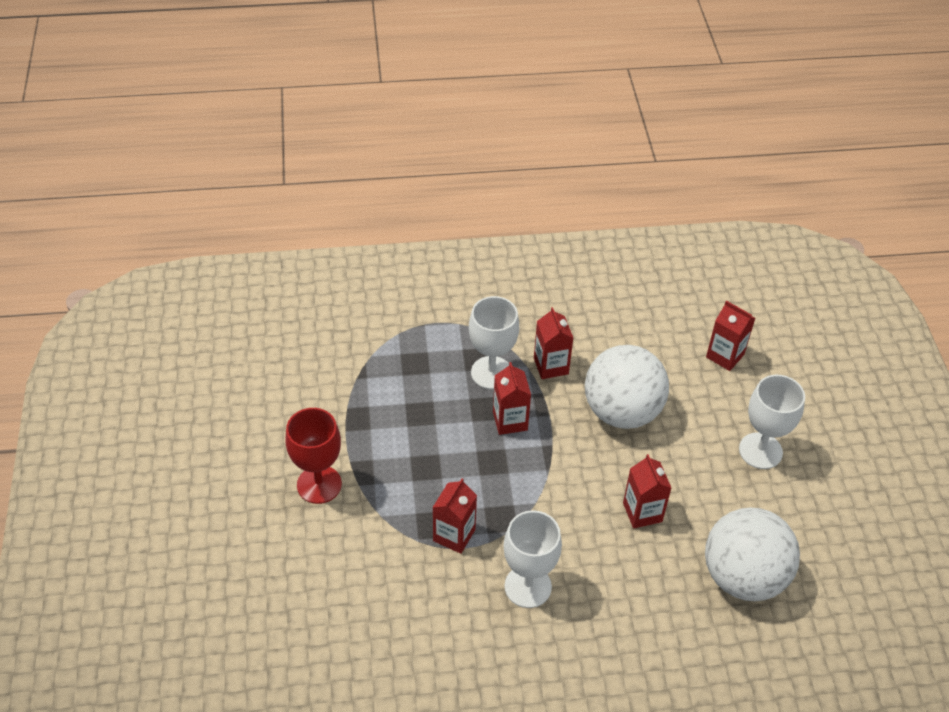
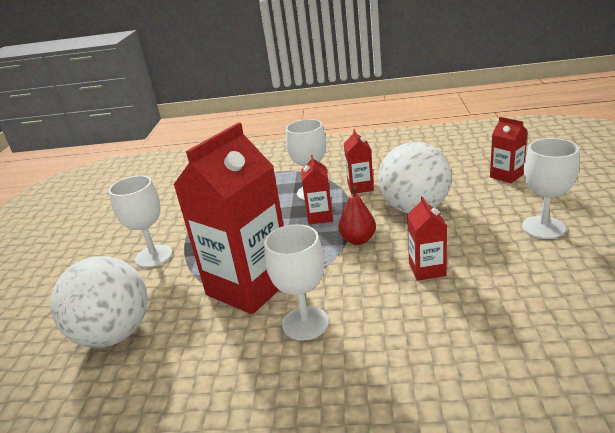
camera: 15 degrees right, 20 degrees down
(319, 484) = (154, 256): red goblet -> white goblet
(454, 535) = (249, 286): red carton -> red carton, size x2.18
(562, 464) = (358, 240): none -> red pear
(743, 576) = (532, 317): white ball -> white ball (114, 334)

